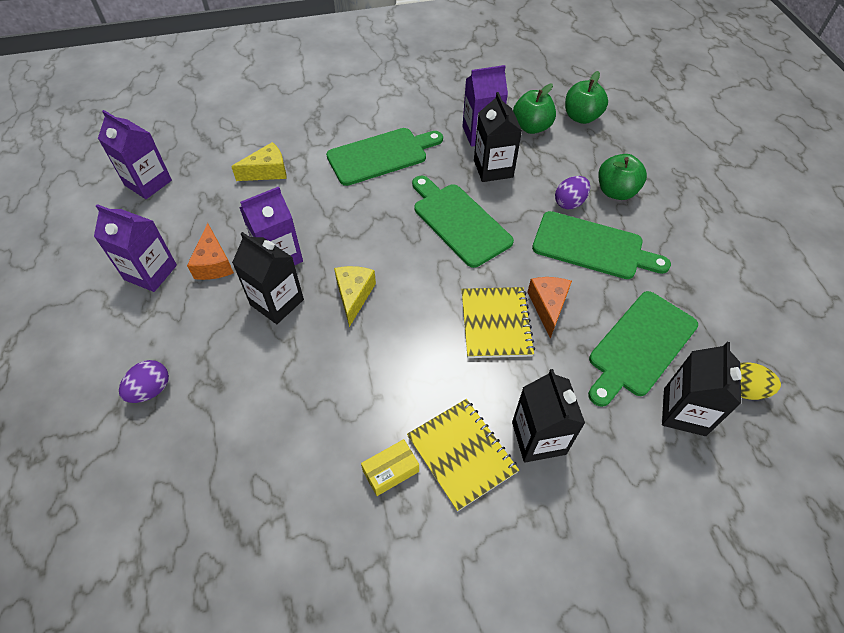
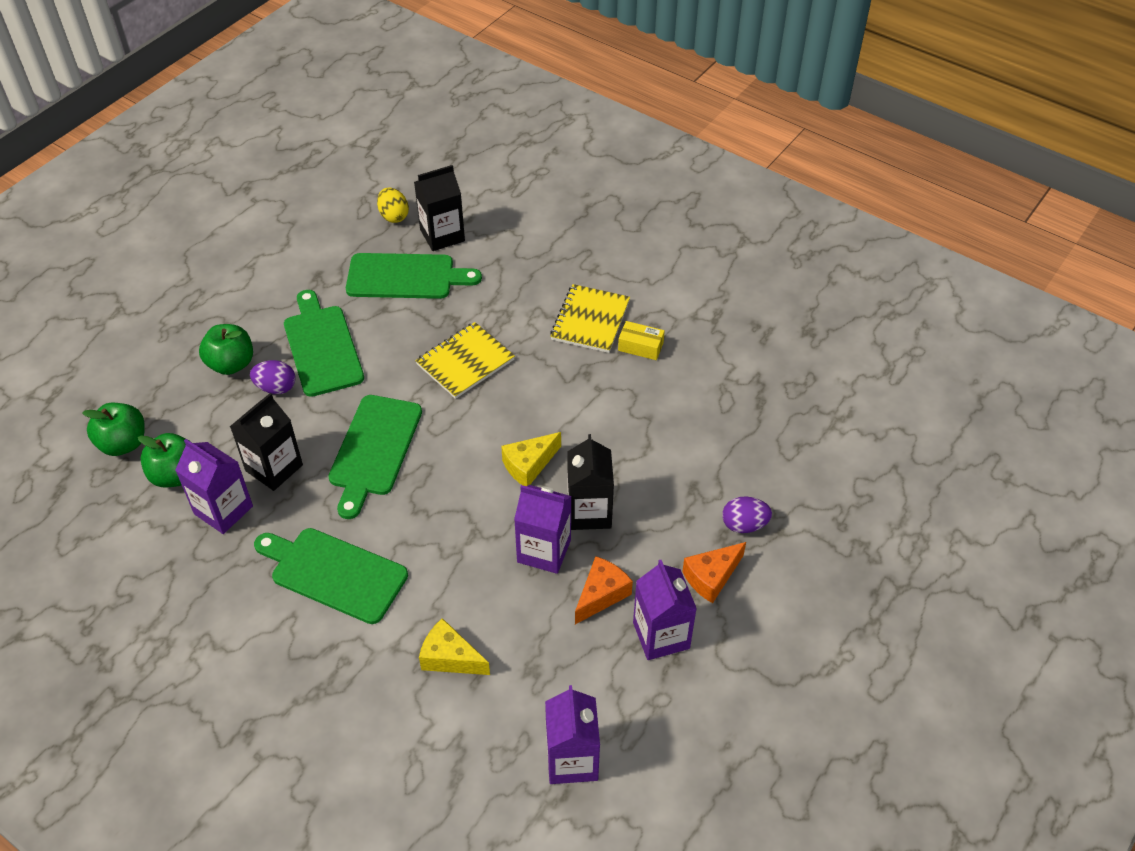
camera: 130 degrees left, 5 degrees down
(538, 438) = (537, 291): black carton -> none
(548, 306) = (417, 342): orange cheese -> orange cheese (711, 577)

